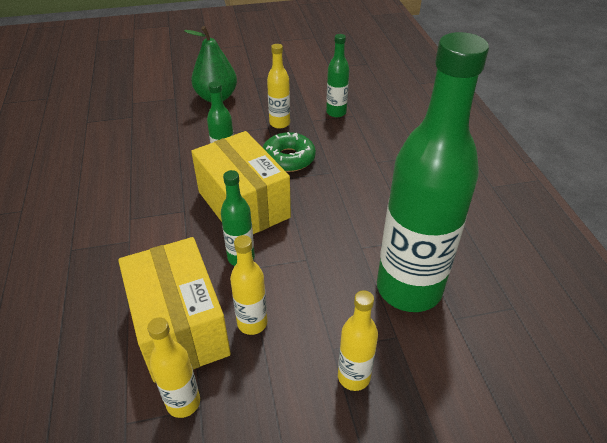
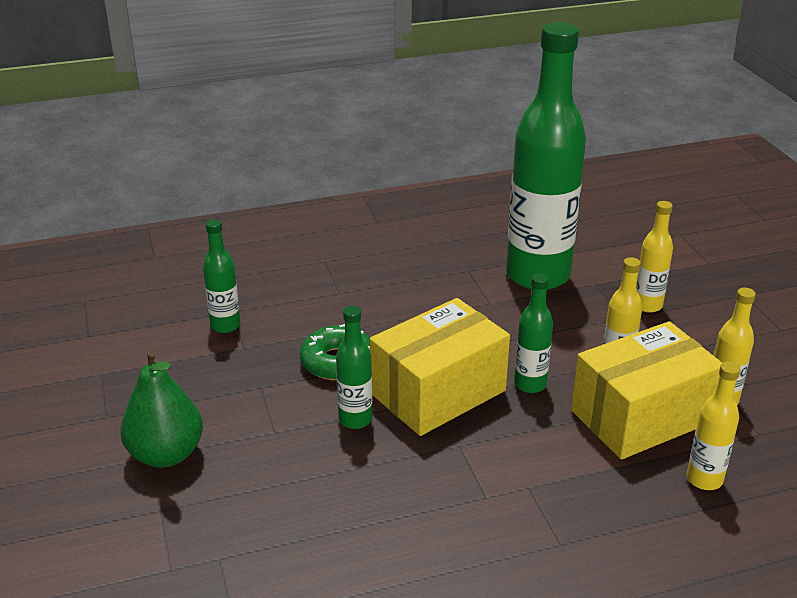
camera: 95 degrees left, 10 degrees down
(279, 123) = (251, 376): yellow bottle -> yellow bottle (704, 479)

